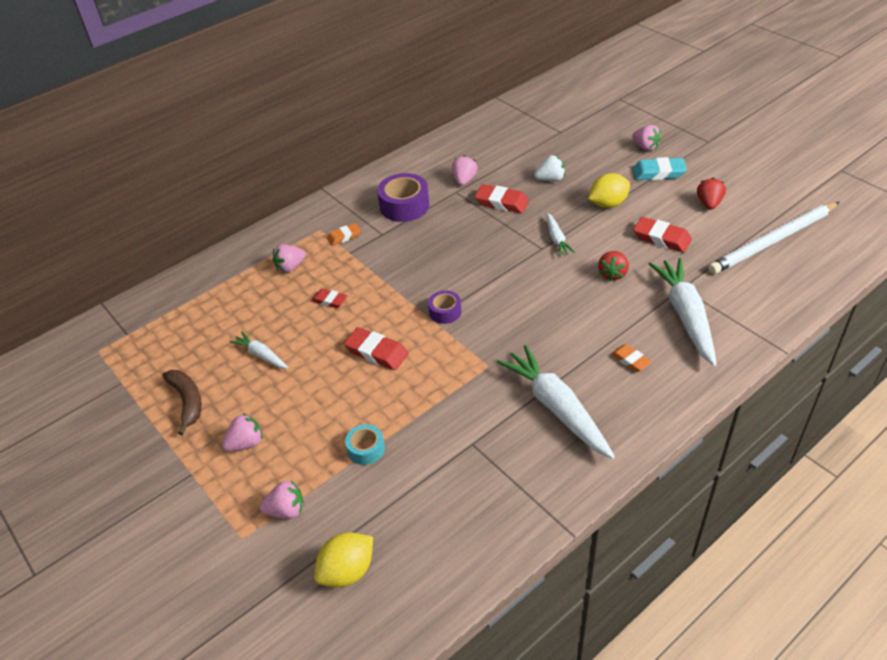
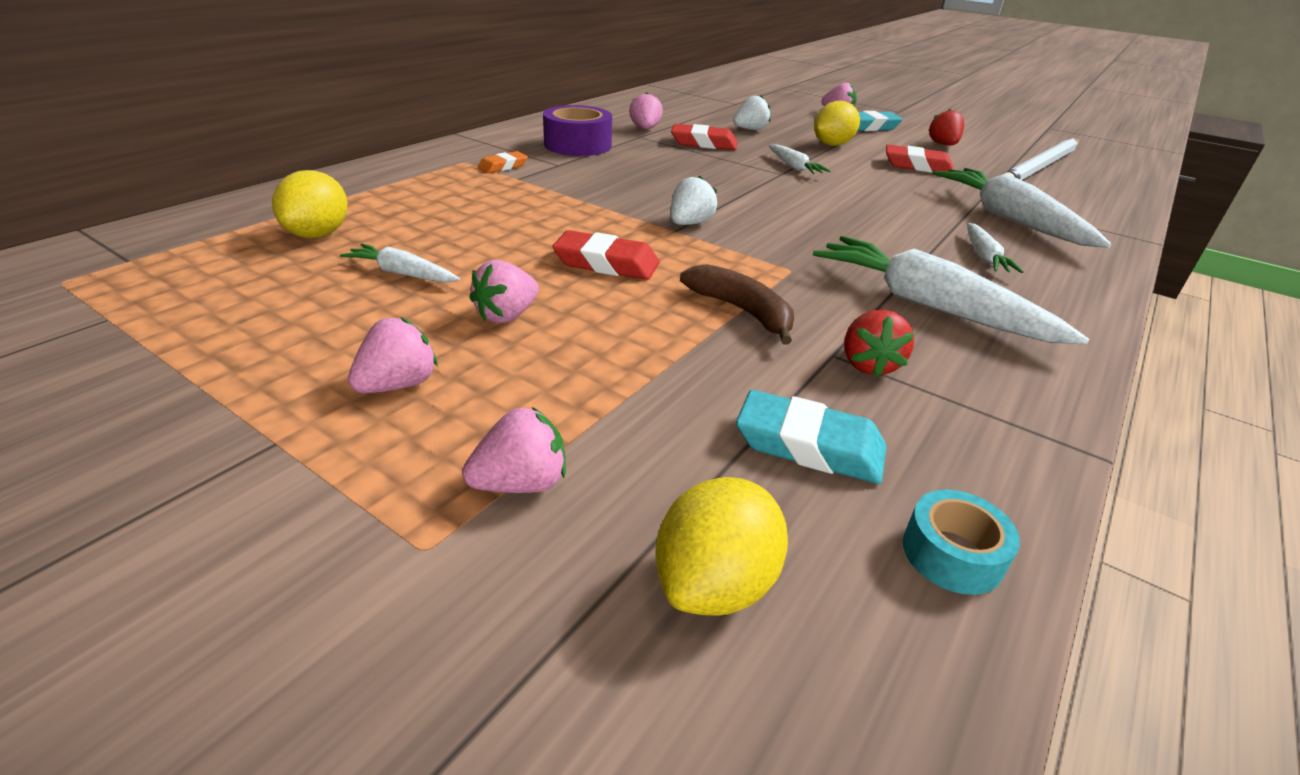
camera: 20 degrees left, 10 degrees down
(187, 401) = (259, 335): brown banana -> brown banana (742, 311)
(221, 314) = (318, 234): none -> yellow lemon
(290, 267) = (429, 191): pink strawberry -> pink strawberry (507, 315)
(330, 300) = (505, 218): red eraser -> none
(366, 449) = (648, 374): turquoise tape -> turquoise tape (952, 554)
(424, 506) = (809, 446): none -> turquoise eraser
(445, 312) = (690, 223): purple tape -> white strawberry
(613, 274) = (887, 190): red strawberry -> red strawberry (869, 365)
(630, 360) = (984, 257): orange eraser -> white carrot

